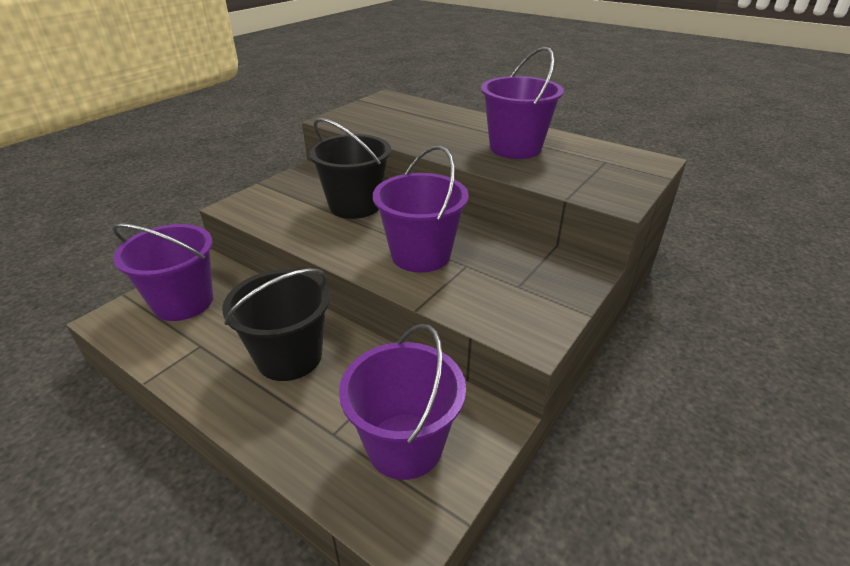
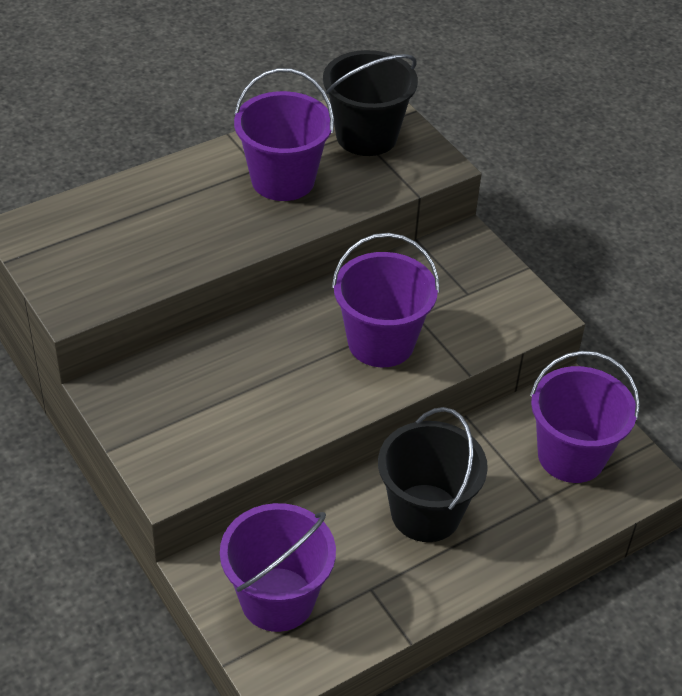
camera: 70 degrees left, 10 degrees up
(355, 205) = (240, 366): black bucket -> black bucket (366, 136)

